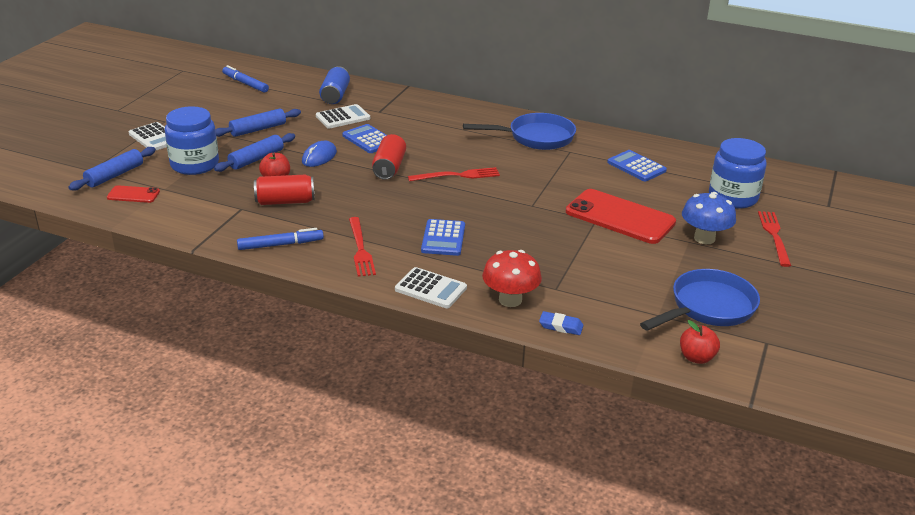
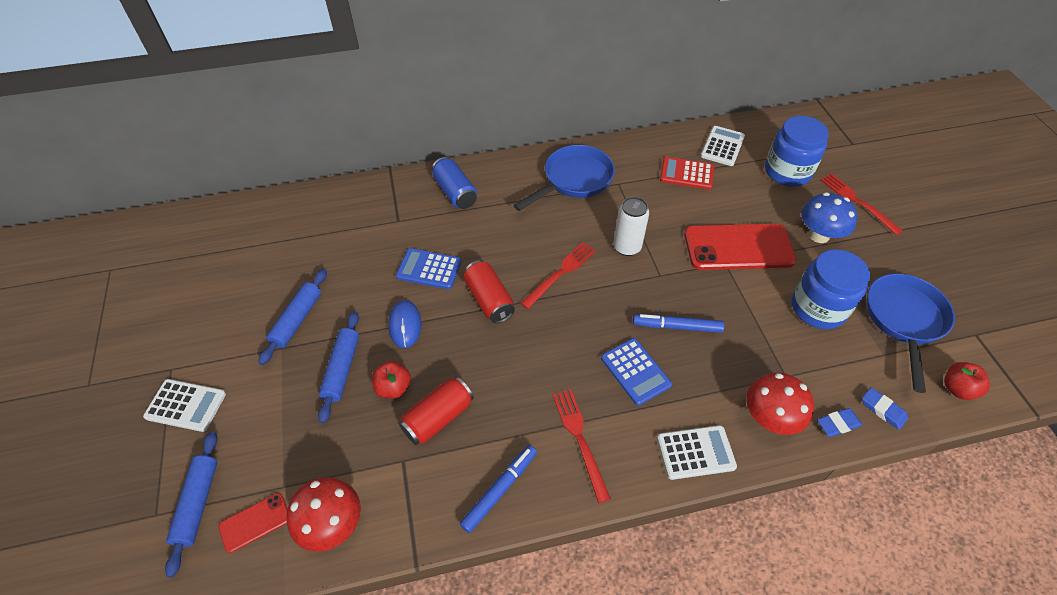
camera: 35 degrees left, 20 degrees up
(171, 214) = (332, 524): none -> red mushroom
(194, 164) = (280, 422): blue jar -> blue jar (818, 308)
(245, 83) = (210, 253): blue marker -> blue marker (677, 327)
(335, 95) = (330, 220): blue can -> blue can (455, 192)
(343, 117) = (370, 250): white calculator -> white calculator (722, 146)
(360, 249) = (580, 440): red fork -> red fork turned 150 degrees counterclockwise
(527, 183) = (627, 247): none -> white can
(610, 337) = (883, 410): none -> blue eraser
(636, 167) = (686, 174): blue calculator -> red calculator

